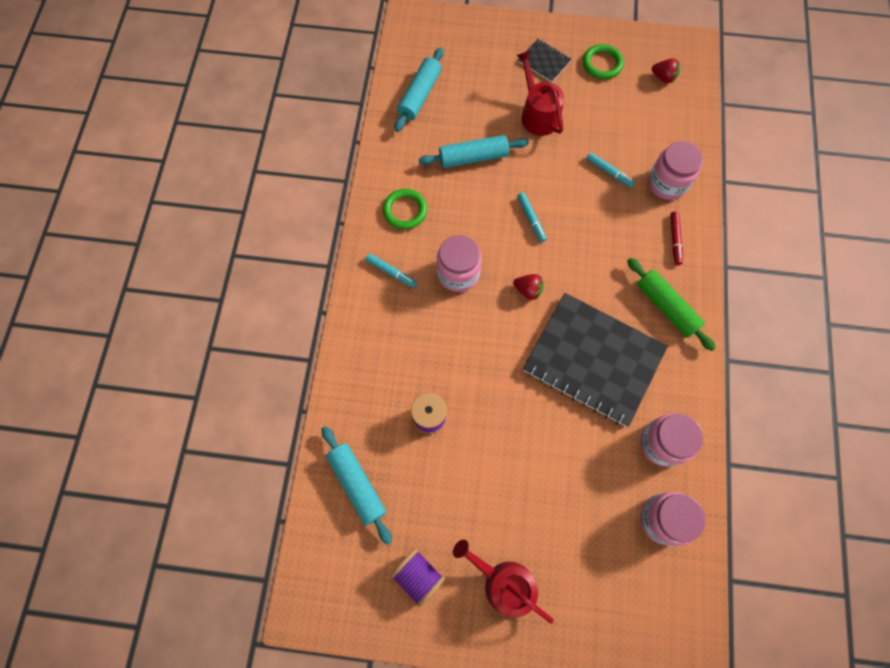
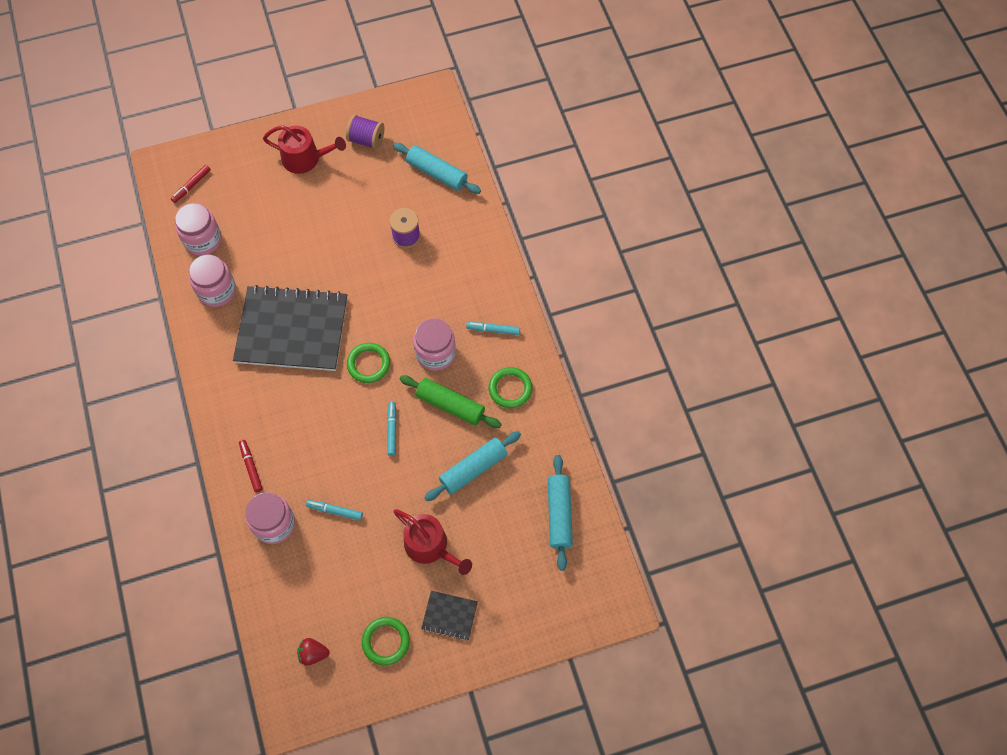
camera: 155 degrees right, 5 degrees down
(528, 290) = (369, 364): red strawberry -> green ring
(531, 219) = (392, 430): turquoise marker -> turquoise marker turned 45 degrees clockwise
(658, 608) = (191, 186): none -> red marker
(666, 307) = (242, 400): green rolling pin -> green rolling pin (450, 405)

